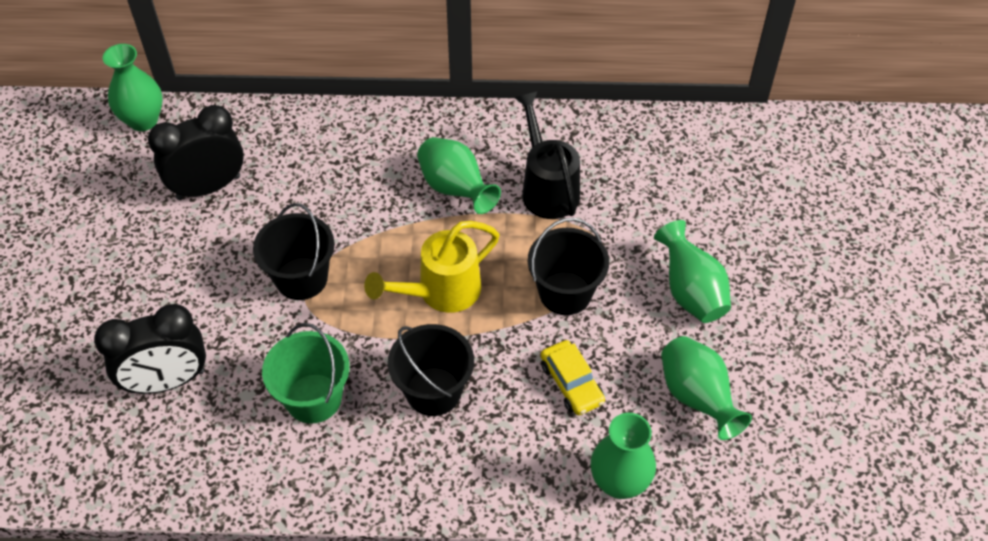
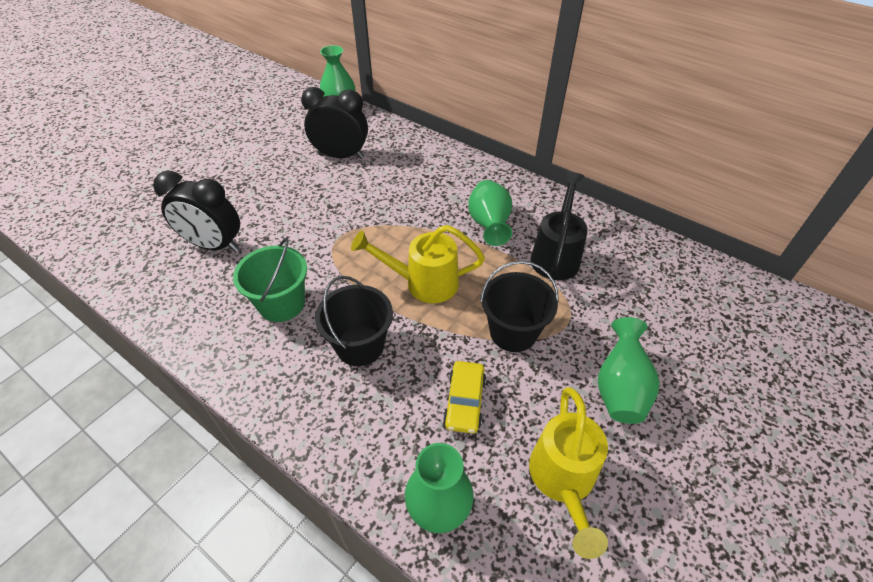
camera: 35 degrees right, 5 degrees down
(301, 278) = (344, 229): black bucket -> none
(697, 397) = (563, 480): green vase -> yellow watering can

